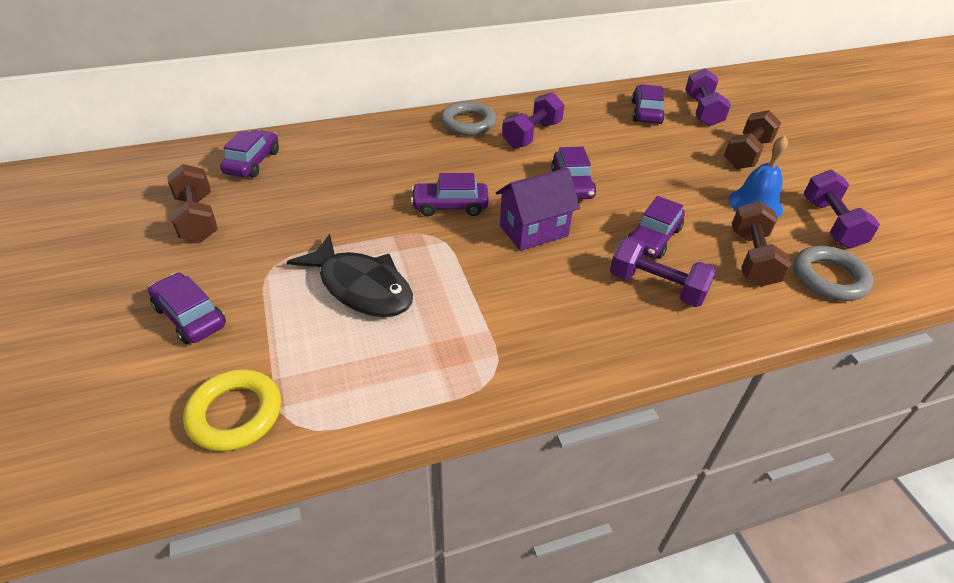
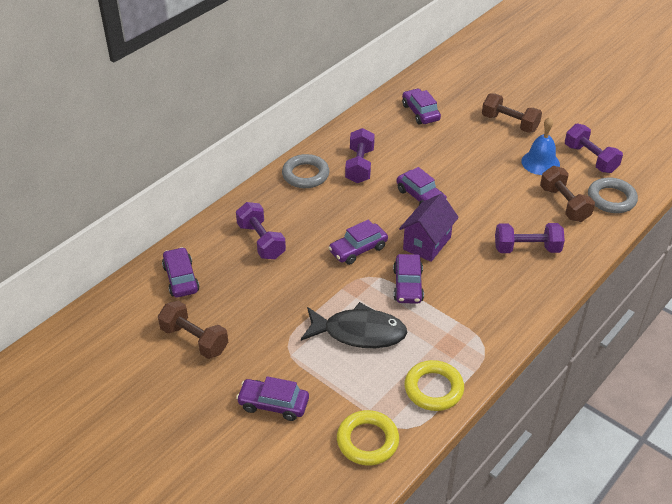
camera: 30 degrees left, 0 degrees up
(378, 394) = (433, 389): none -> yellow ring
(653, 238) = (501, 216): purple car -> purple car (408, 285)
(702, 111) = (456, 96): purple dumbbell -> purple dumbbell (261, 241)
(747, 154) = (509, 123): brown dumbbell -> brown dumbbell turned 60 degrees counterclockwise

